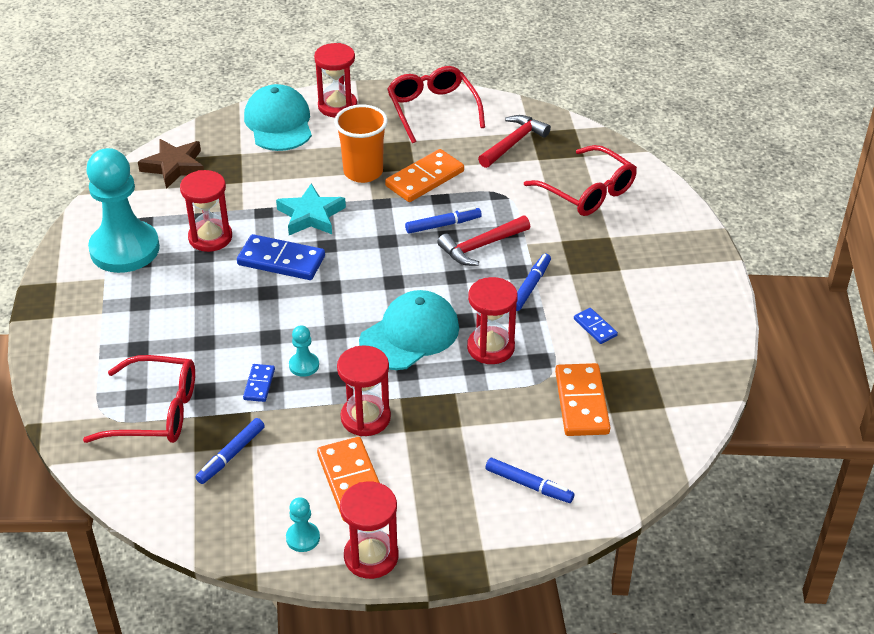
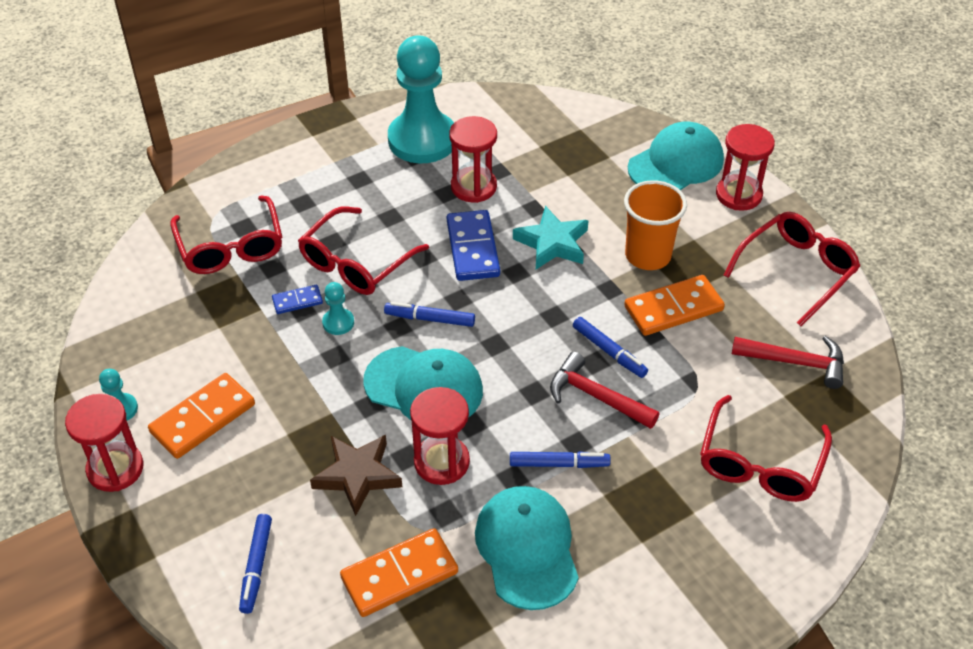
camera: 65 degrees right, 5 degrees up
(174, 166) = (556, 122): brown star -> brown star (357, 475)
(231, 455) = (200, 318): blue marker -> blue marker (430, 319)
(242, 334) = (356, 263): none -> red glasses
(365, 418) = (291, 396): red hourglass -> none
(425, 179) = (673, 308): orange domino -> orange domino turned 45 degrees counterclockwise
(595, 327) = (527, 548): blue domino -> turquoise cap

